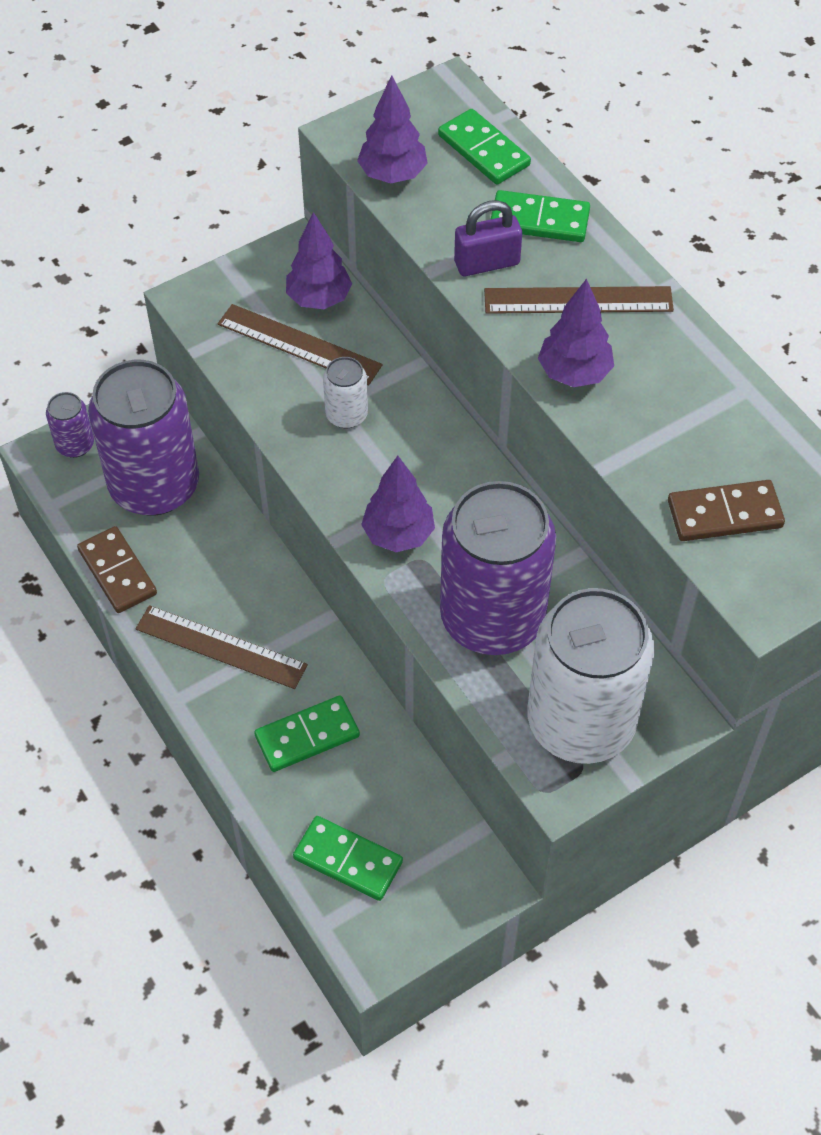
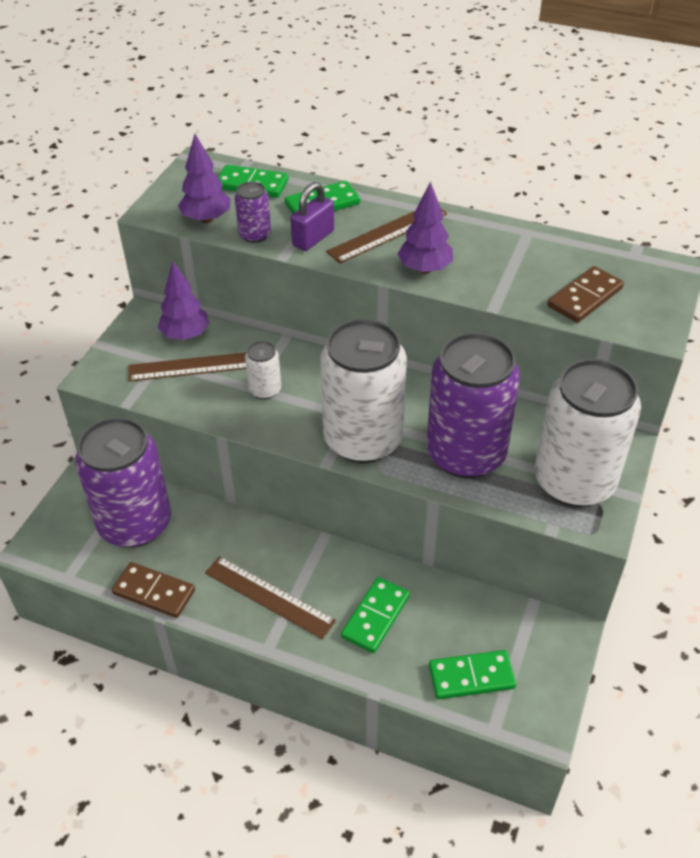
camera: 35 degrees left, 10 degrees down
(75, 445) = (54, 529): purple can -> purple can (255, 235)
(221, 647) = (269, 597): brown ruler -> brown ruler turned 45 degrees clockwise
(398, 535) = (363, 439): purple tree -> white can

